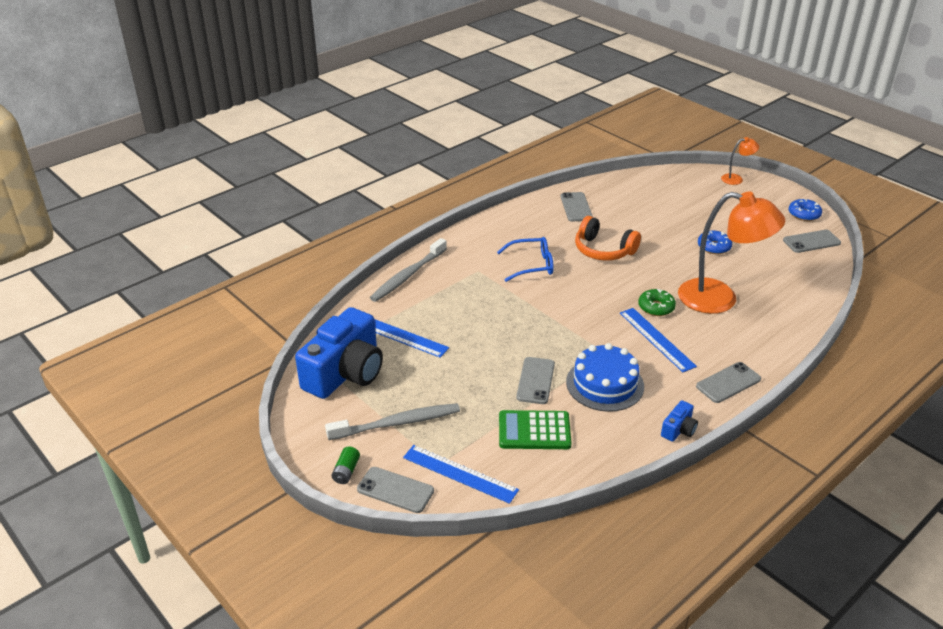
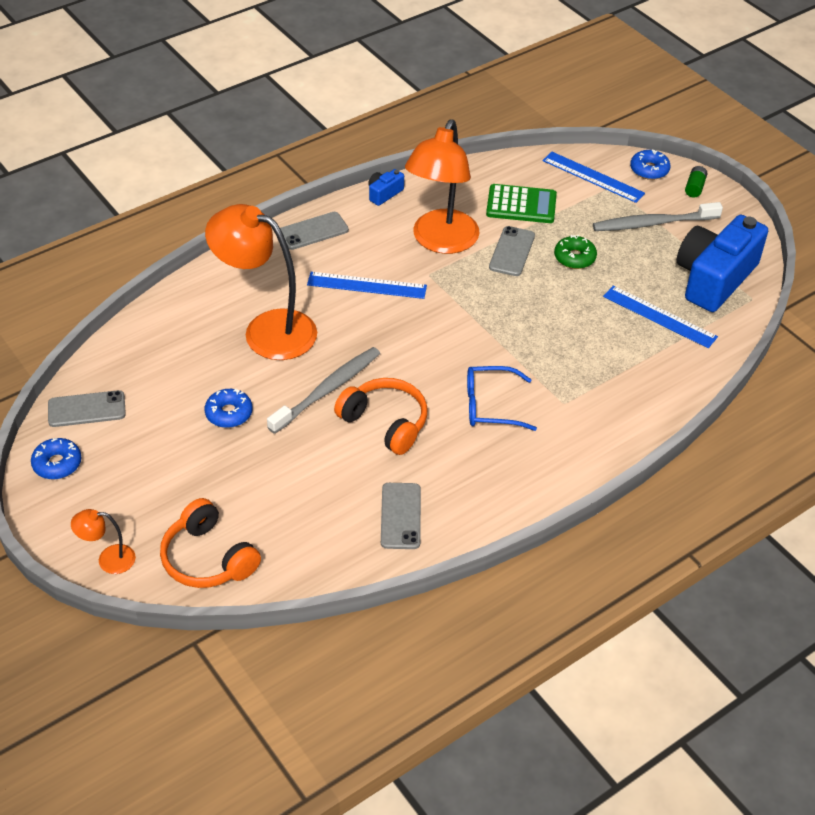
camera: 175 degrees left, 10 degrees up
(395, 490) = (649, 170): grey phone -> blue donut
(407, 276) = (658, 403): grey toothbrush -> grey toothbrush (328, 390)
(605, 384) = (441, 241): blue cake -> orange lamp
(656, 307) = (350, 326): green donut -> green donut (574, 258)
(656, 339) = (367, 285): blue ruler -> blue ruler turned 60 degrees counterclockwise
(680, 183) = (208, 558): none -> orange headphones

